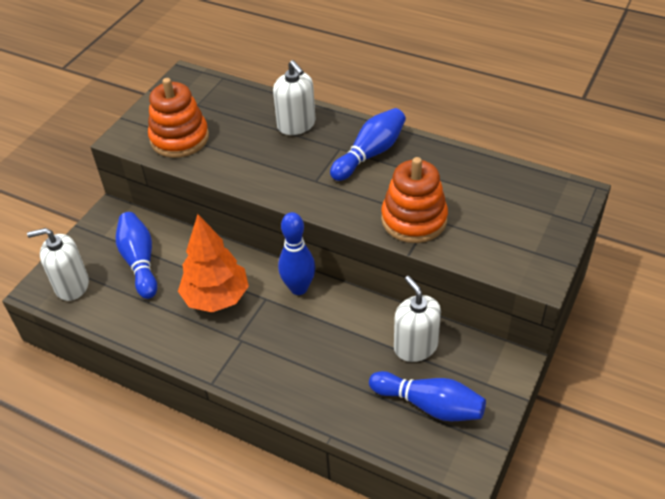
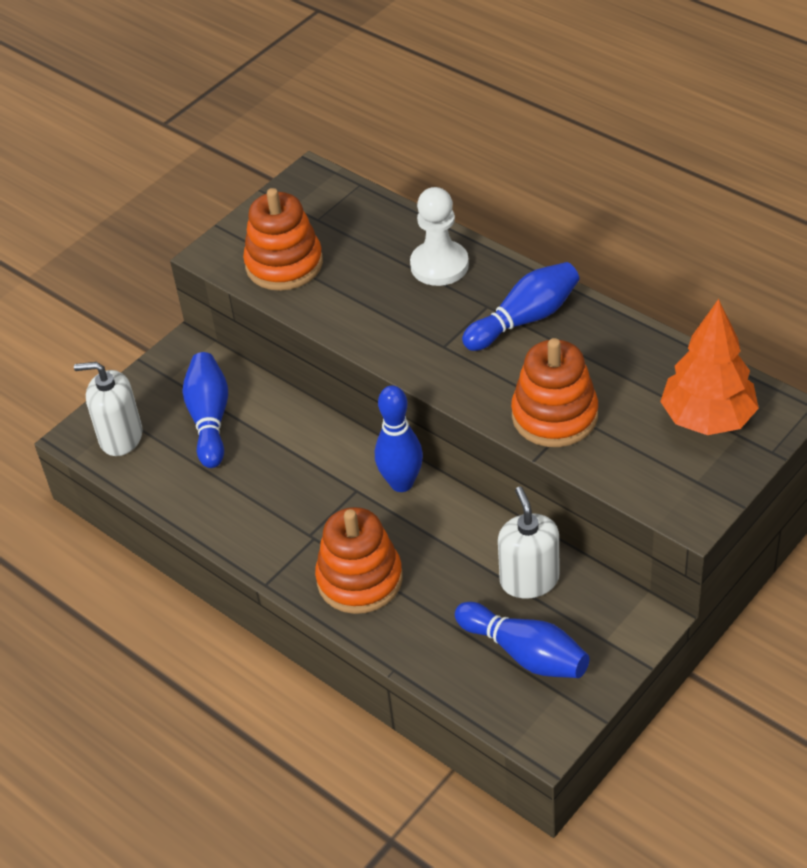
camera: 15 degrees right, 0 degrees up
(216, 298) = (295, 480): orange tree -> orange tree (707, 419)
(285, 367) = (359, 579): none -> orange stacking toy
(296, 125) = (439, 265): white soap dispenser -> white pawn

